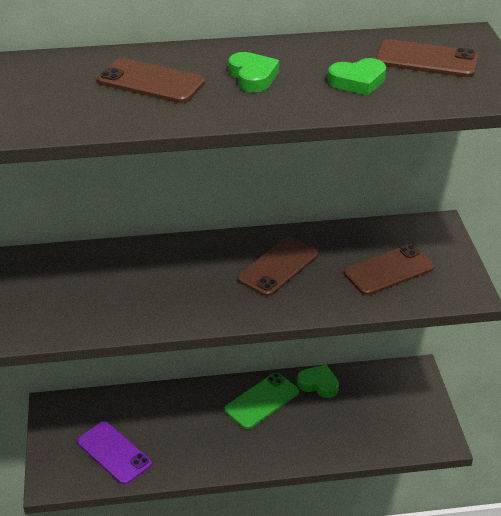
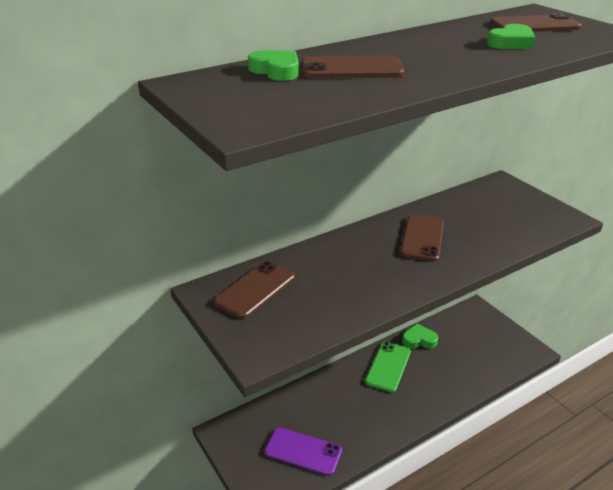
camera: 25 degrees left, 5 degrees down
(253, 77) = (429, 53): green heart -> green heart (276, 71)
(389, 270) = (502, 219): brown phone -> brown phone (255, 290)

